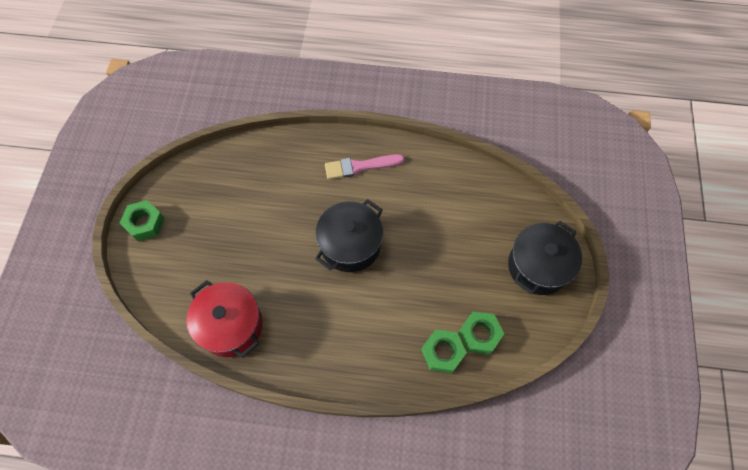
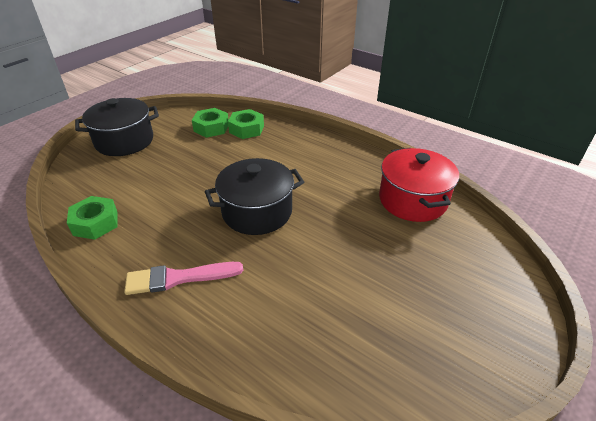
camera: 150 degrees left, 25 degrees down
(144, 223) = (506, 341): green nut -> green nut (95, 223)
(360, 166) = (178, 278): pink brush -> pink brush turned 150 degrees clockwise

